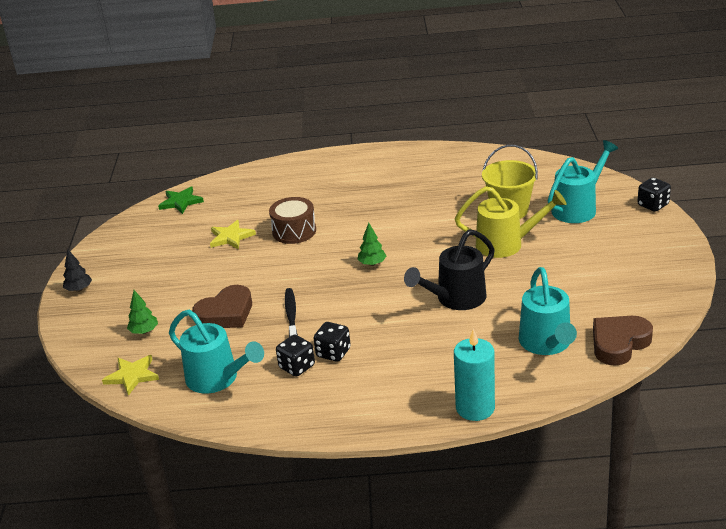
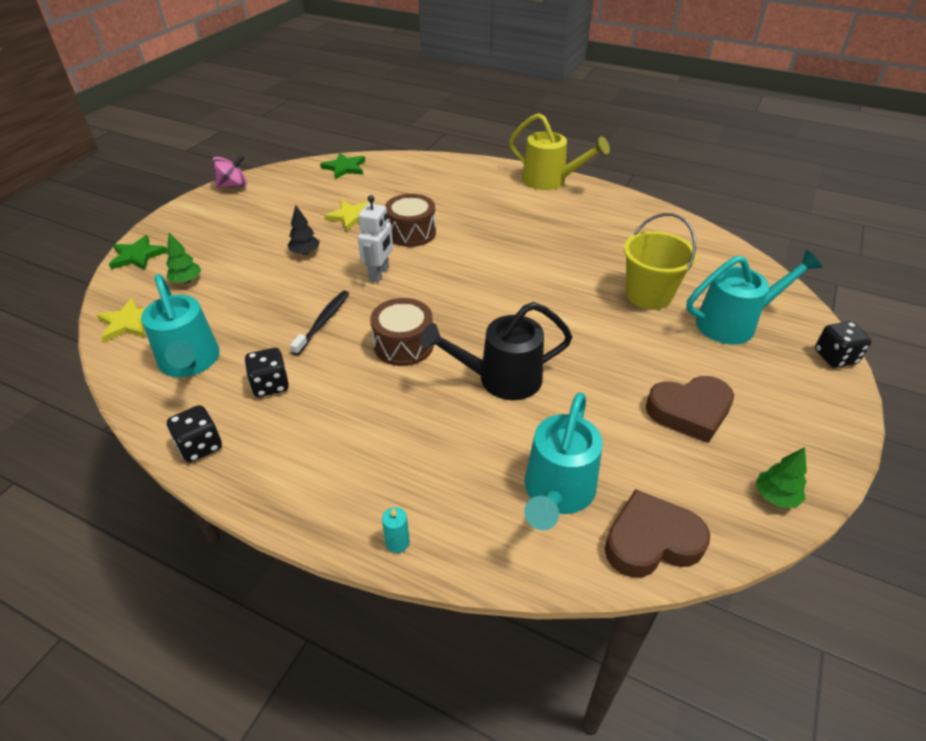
camera: 25 degrees right, 10 degrees up
(75, 331) = (137, 256): none -> green star
(79, 289) = (184, 217): black tree -> black tree (305, 252)
(93, 250) = (233, 186): none -> pink spinning top
(226, 314) = (269, 293): brown heart -> brown heart (689, 411)
(300, 268) = (379, 274): none -> white robot
(333, 353) = (319, 386): black dice -> black dice (200, 446)
(368, 306) = (403, 345): none -> brown drum
(372, 264) = (451, 298): green tree -> green tree (775, 496)
(475, 408) = (397, 542): turquoise candle -> turquoise candle, size x0.44
(507, 244) = (613, 335): yellow watering can -> yellow watering can (550, 181)

